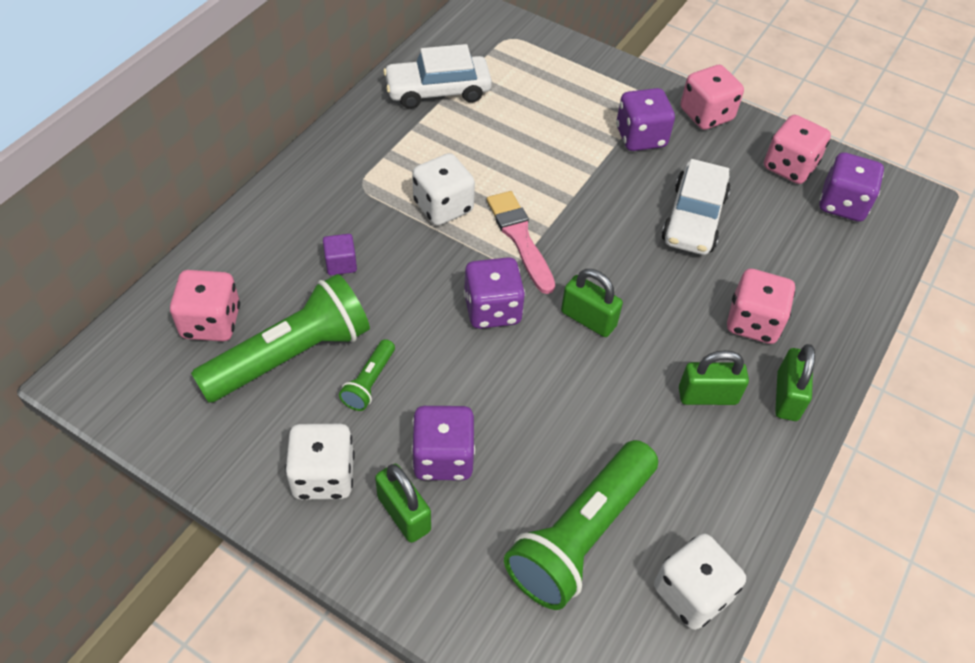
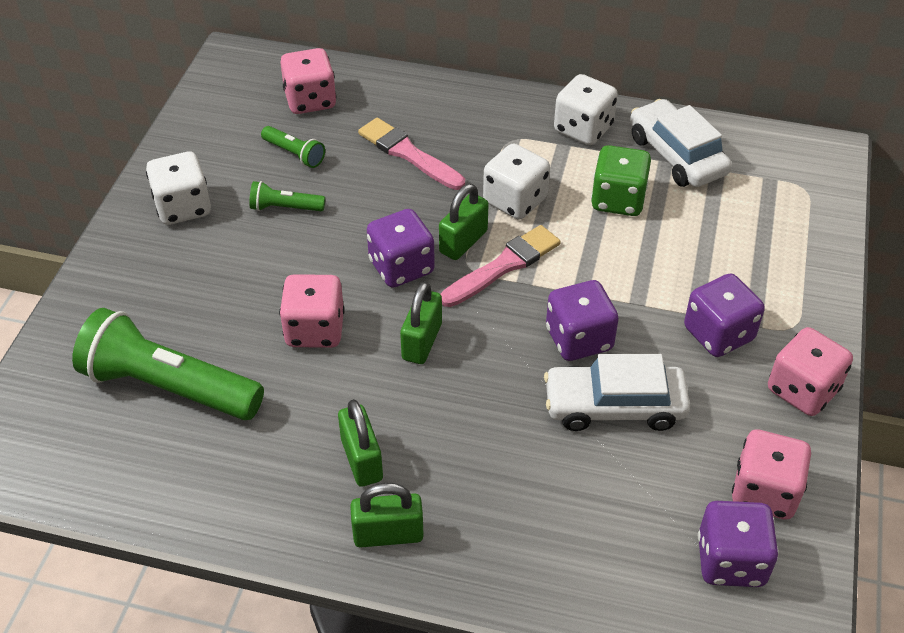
camera: 75 degrees right, 5 degrees down
(290, 356) = (294, 154): green flashlight -> green flashlight, size x0.46
(341, 264) = (408, 154): purple cube -> pink brush
(404, 514) = (160, 264): green padlock -> green padlock (463, 242)
(443, 457) = (223, 274): purple dice -> purple dice (579, 339)
(473, 142) = (618, 200): none -> green dice
(692, 593) = (127, 483): white dice -> white dice (583, 129)
(753, 322) = (481, 487): pink dice -> pink dice (315, 330)

